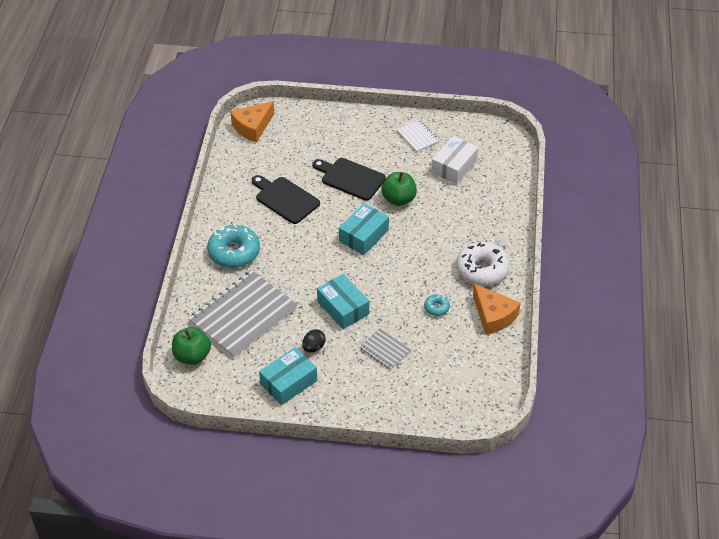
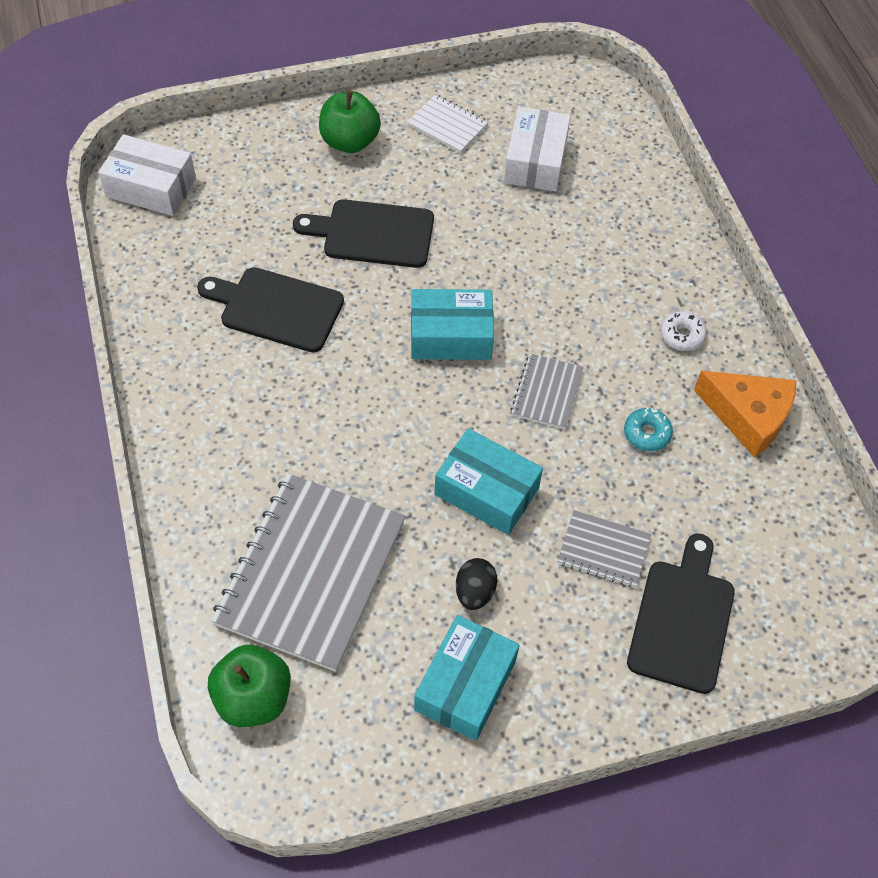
camera: 25 degrees left, 10 degrees up
(234, 252) = (232, 445): turquoise donut -> none
(252, 127) = (151, 187): orange cheese -> white box
(363, 235) = (451, 336): turquoise box -> turquoise box turned 75 degrees clockwise
(397, 275) = (547, 392): none -> grey notebook
(398, 199) = (475, 248): green apple -> green apple (350, 142)
(406, 390) = (682, 619): none -> black cutting board
(482, 270) = (682, 335): white donut -> white donut, size x0.47

